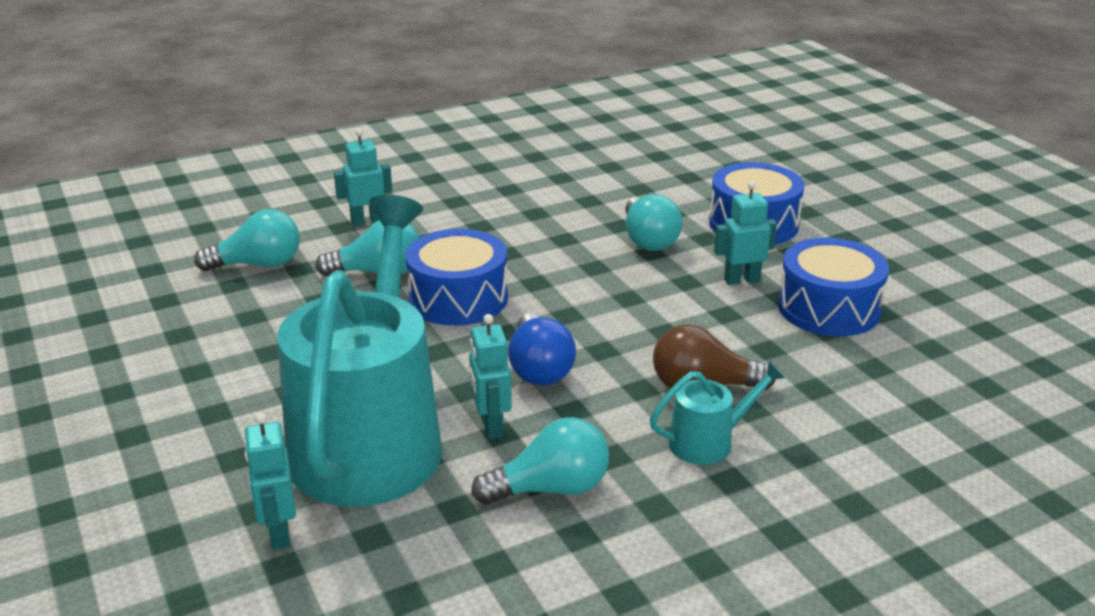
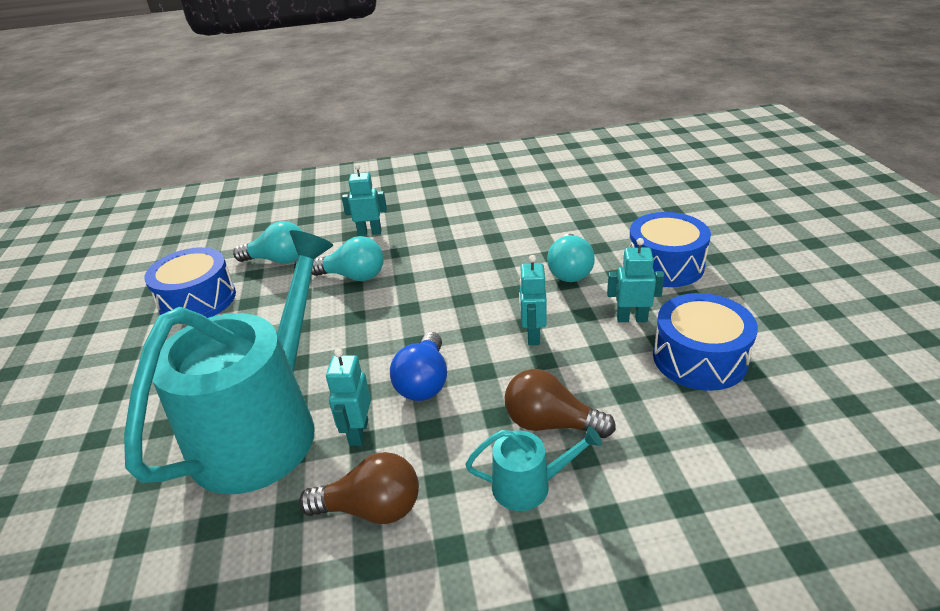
camera: 20 degrees right, 5 degrees up
(278, 533) = (149, 506): turquoise robot -> turquoise robot (532, 335)
(458, 298) = (397, 306): blue drum -> blue drum (198, 300)
(550, 489) = (371, 508): turquoise light bulb -> brown light bulb

